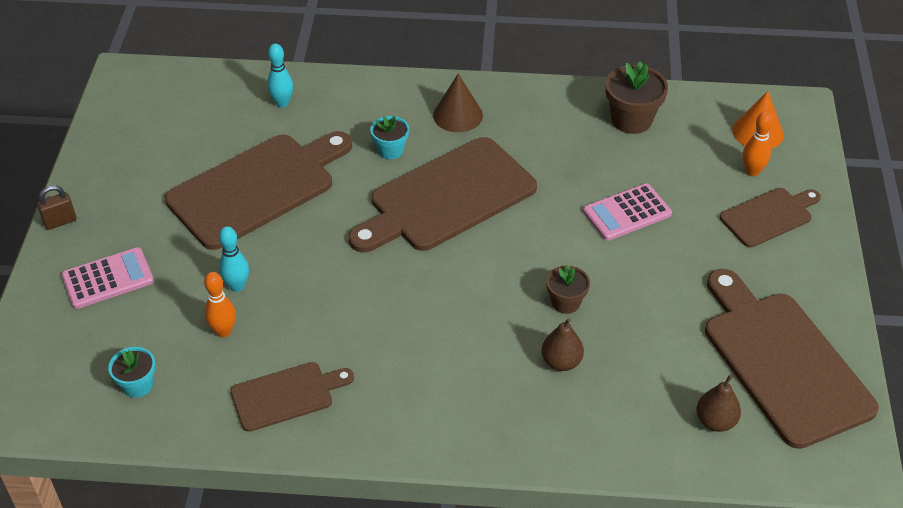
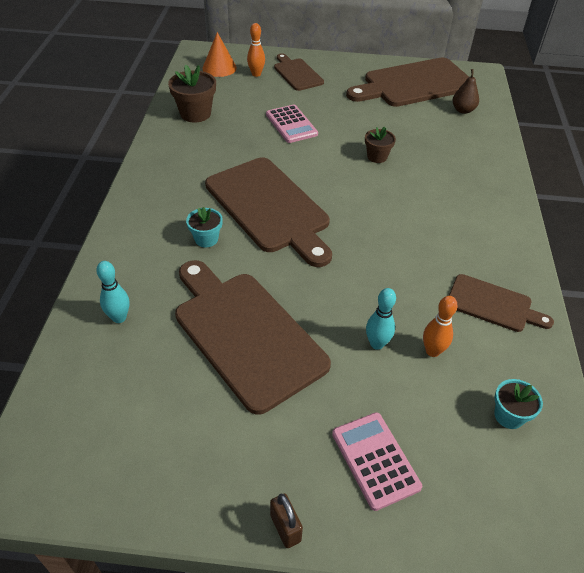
camera: 90 degrees left, 0 degrees up
(286, 395) = (493, 304): brown cutting board -> brown cutting board turned 135 degrees clockwise
(458, 115) = (169, 197): brown cone -> none
(561, 362) = (430, 162): brown pear -> none

